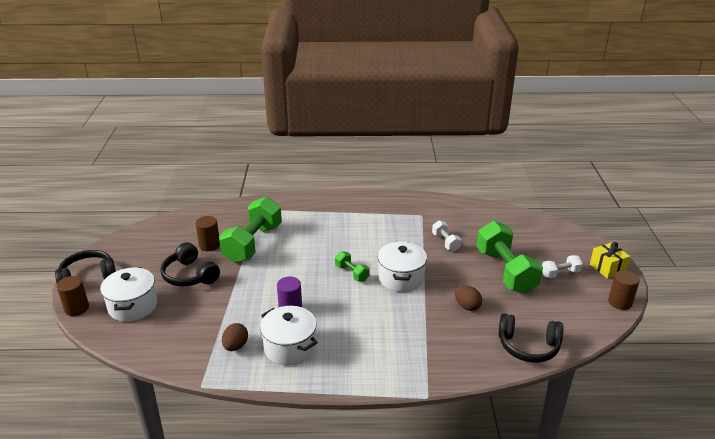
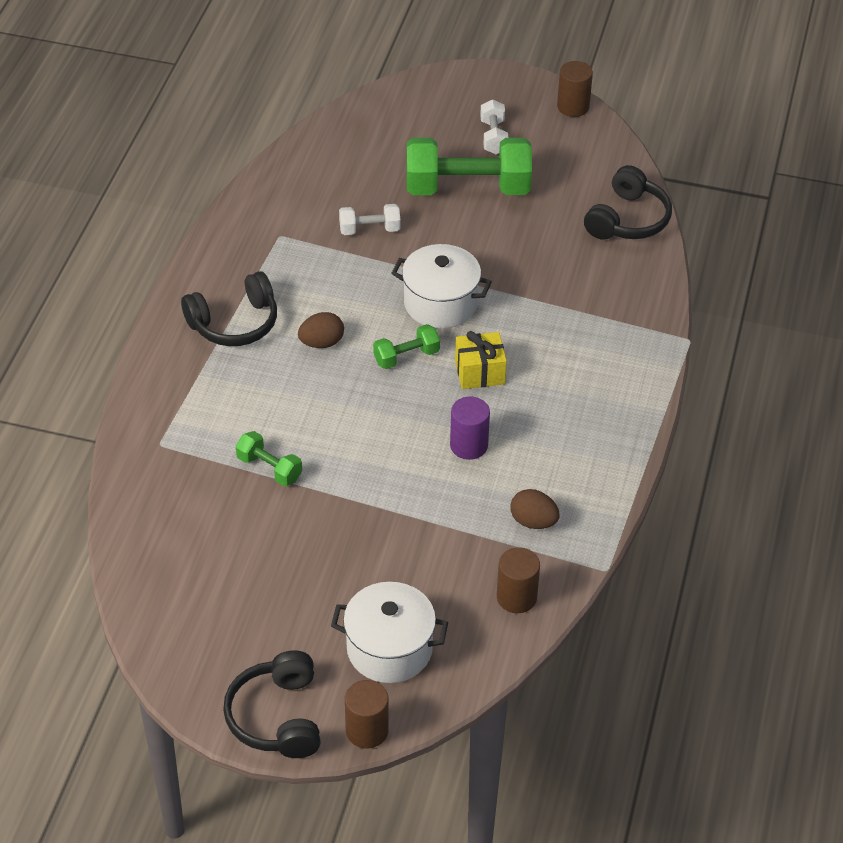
camera: 75 degrees left, 15 degrees up
(190, 275) = (330, 565): black headphones -> black headphones (234, 323)
(209, 245) = (248, 530): brown cylinder -> brown cylinder (516, 597)
(253, 243) = (269, 468): green dumbbell -> green dumbbell, size x0.47
(290, 347) = (555, 459): white pot -> none
(467, 306) = (530, 252): brown egg -> brown egg (321, 343)
(607, 268) = (499, 89): yellow gift -> yellow gift (480, 372)

